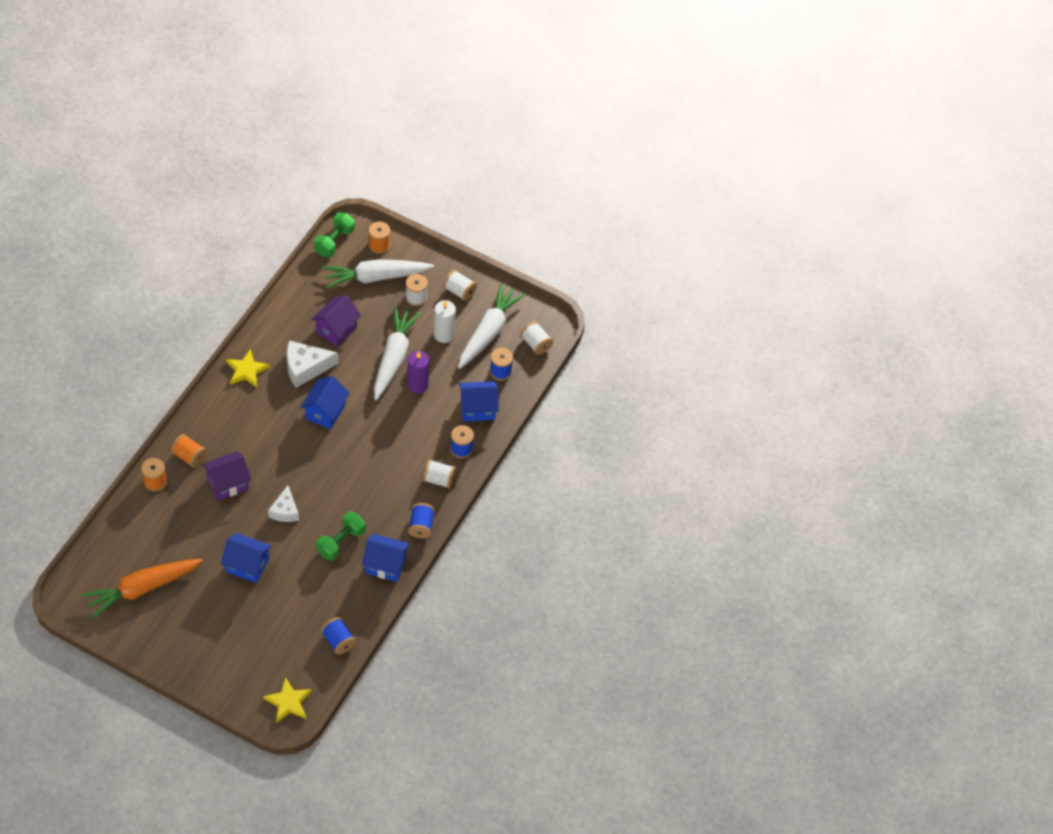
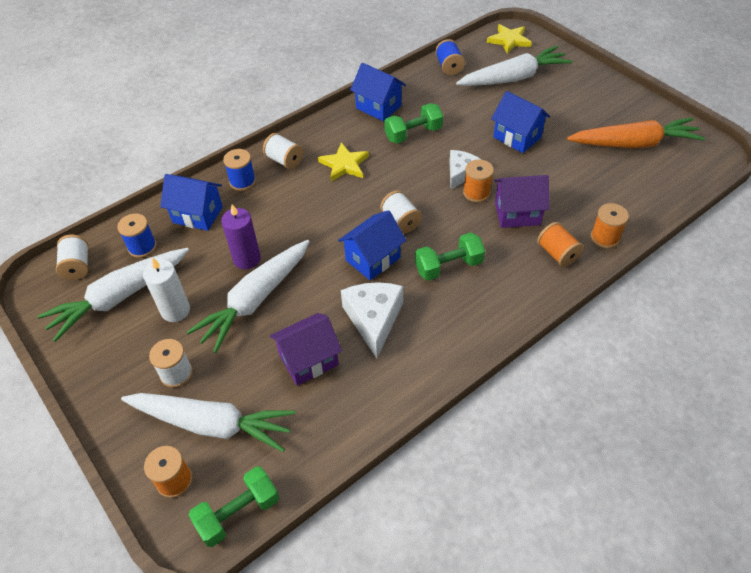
camera: 150 degrees left, 5 degrees down
(246, 370) = (454, 339): yellow star -> yellow star (344, 164)
(266, 494) = (476, 193): none -> orange spool
(267, 422) = (448, 266): none -> green dumbbell
(269, 644) = (514, 78): none -> white carrot
(305, 368) = (374, 319): white cheese -> white cheese turned 105 degrees counterclockwise
(421, 526) = (326, 127): blue spool -> none
(459, 291) = (114, 364): white spool -> white spool (400, 221)

